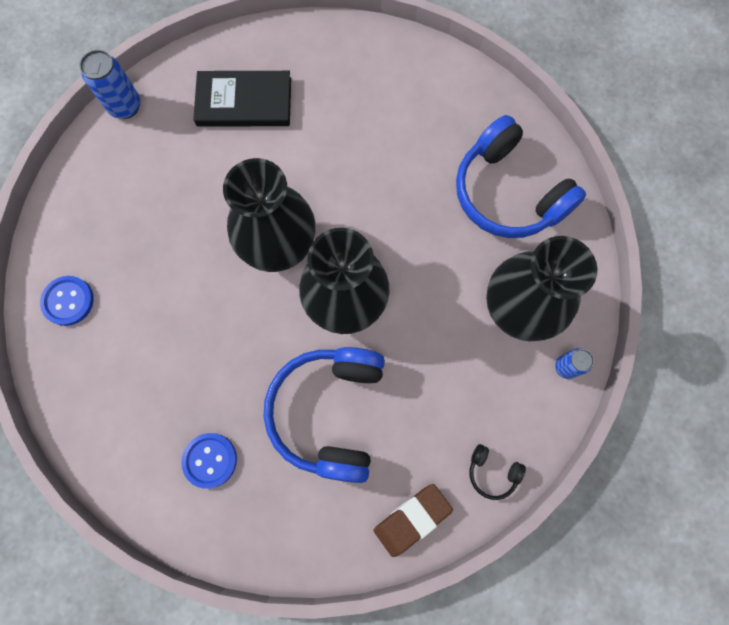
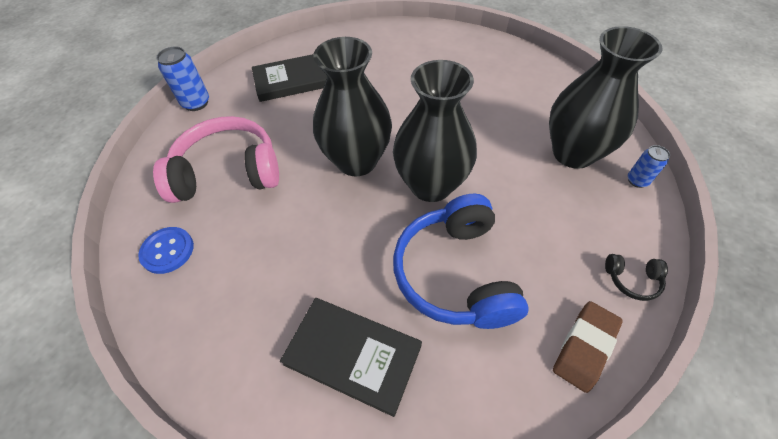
camera: 15 degrees left, 20 degrees down
(142, 220) = (228, 172): none -> pink headphones
(210, 460) = (353, 355): blue button -> black book
(507, 193) = (520, 86): blue headphones -> none

